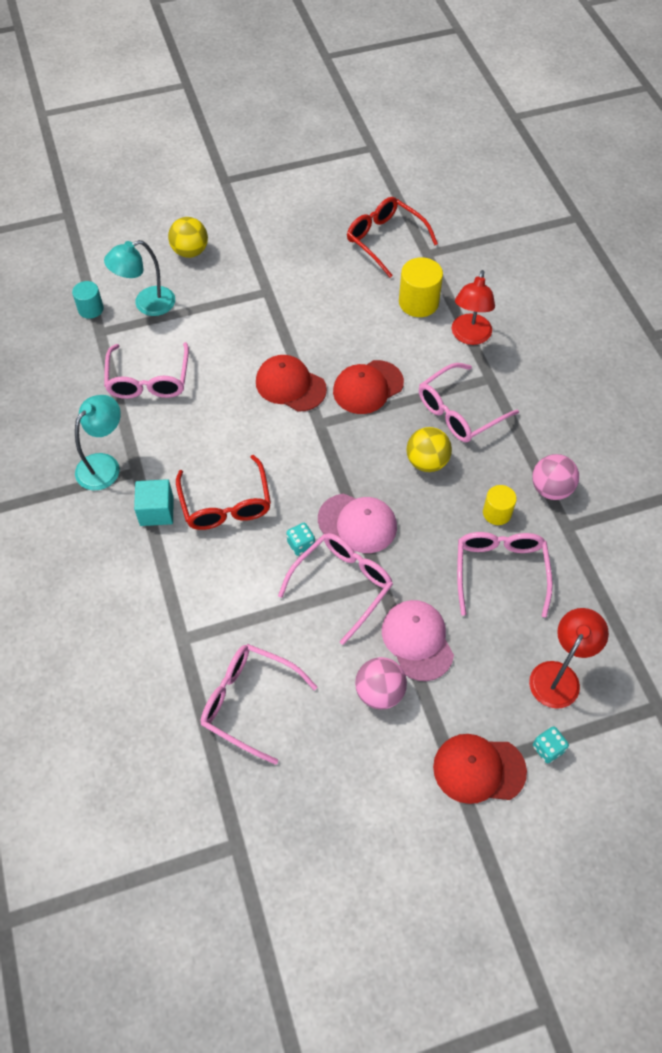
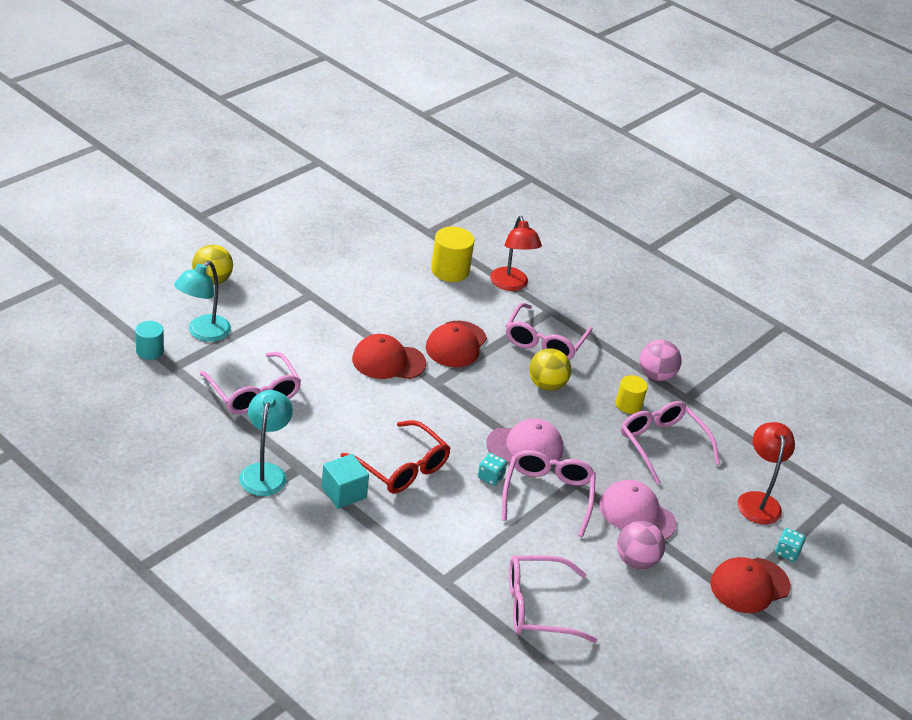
camera: 35 degrees left, 20 degrees down
(385, 240) = (385, 230): red glasses -> none

